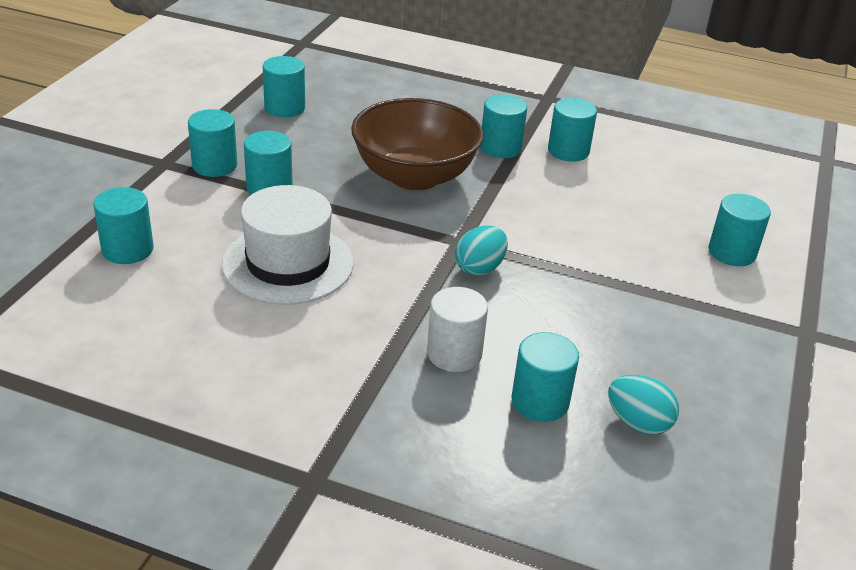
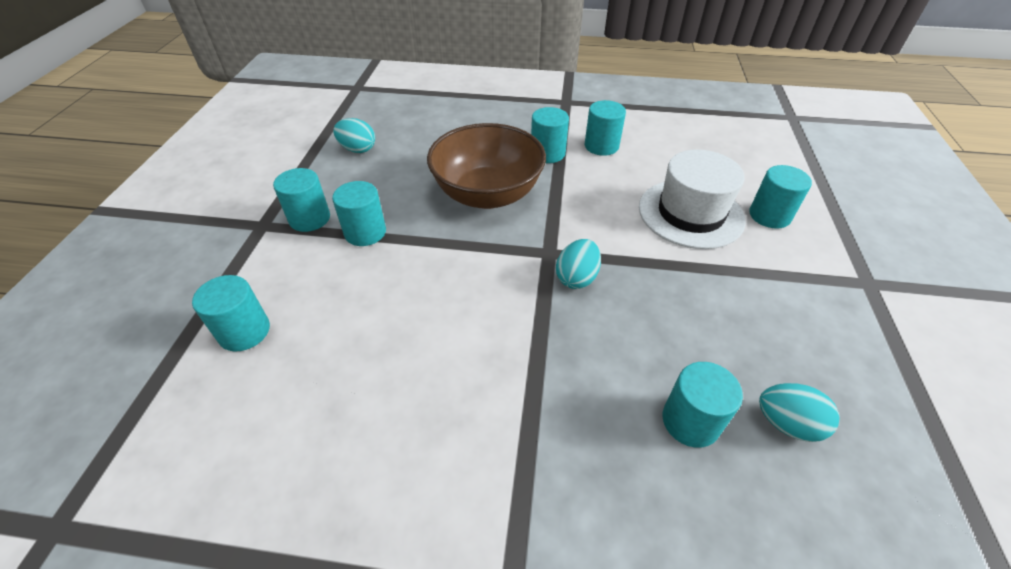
camera: 10 degrees left, 10 degrees up
(284, 108) = (358, 149): turquoise cylinder -> turquoise egg
(288, 263) = (404, 312): white hat -> white hat (690, 213)
(454, 354) = (591, 382): white cylinder -> none

